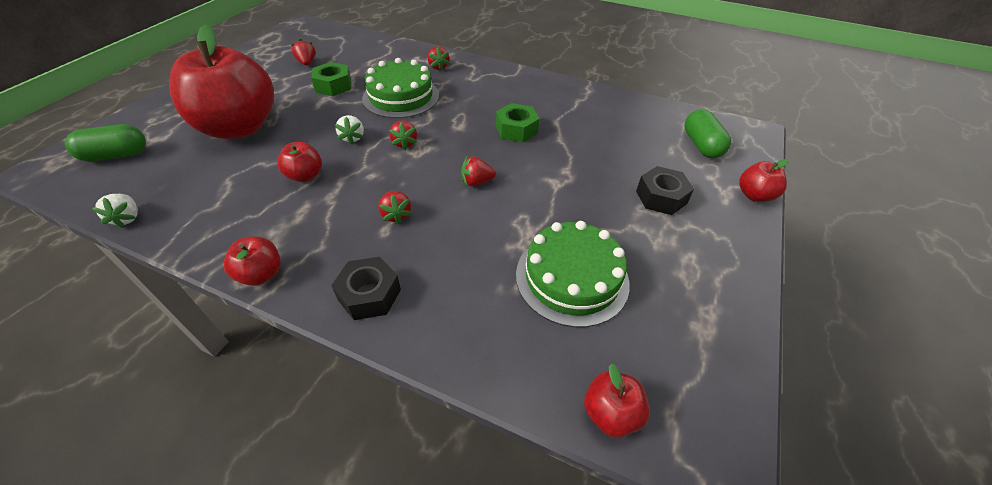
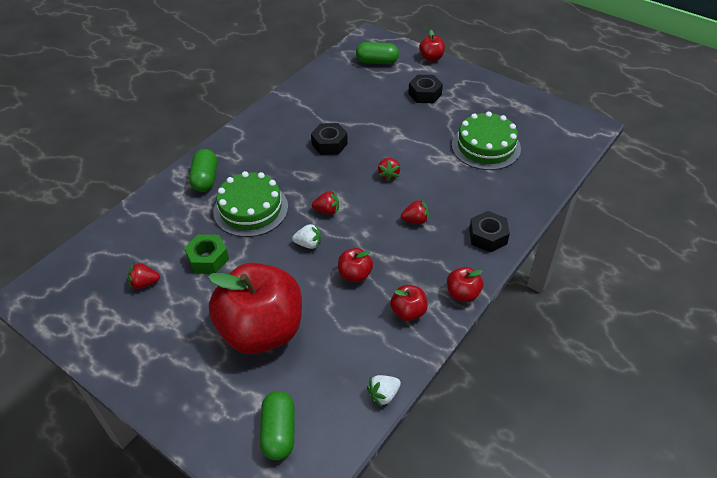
camera: 75 degrees left, 0 degrees up
(127, 218) = (383, 395): white strawberry -> white strawberry turned 150 degrees clockwise
(438, 67) = (205, 179): red strawberry -> green capsule
(516, 129) = (329, 144): green nut -> black nut
(610, 413) = (570, 151): red apple -> red apple (408, 312)

